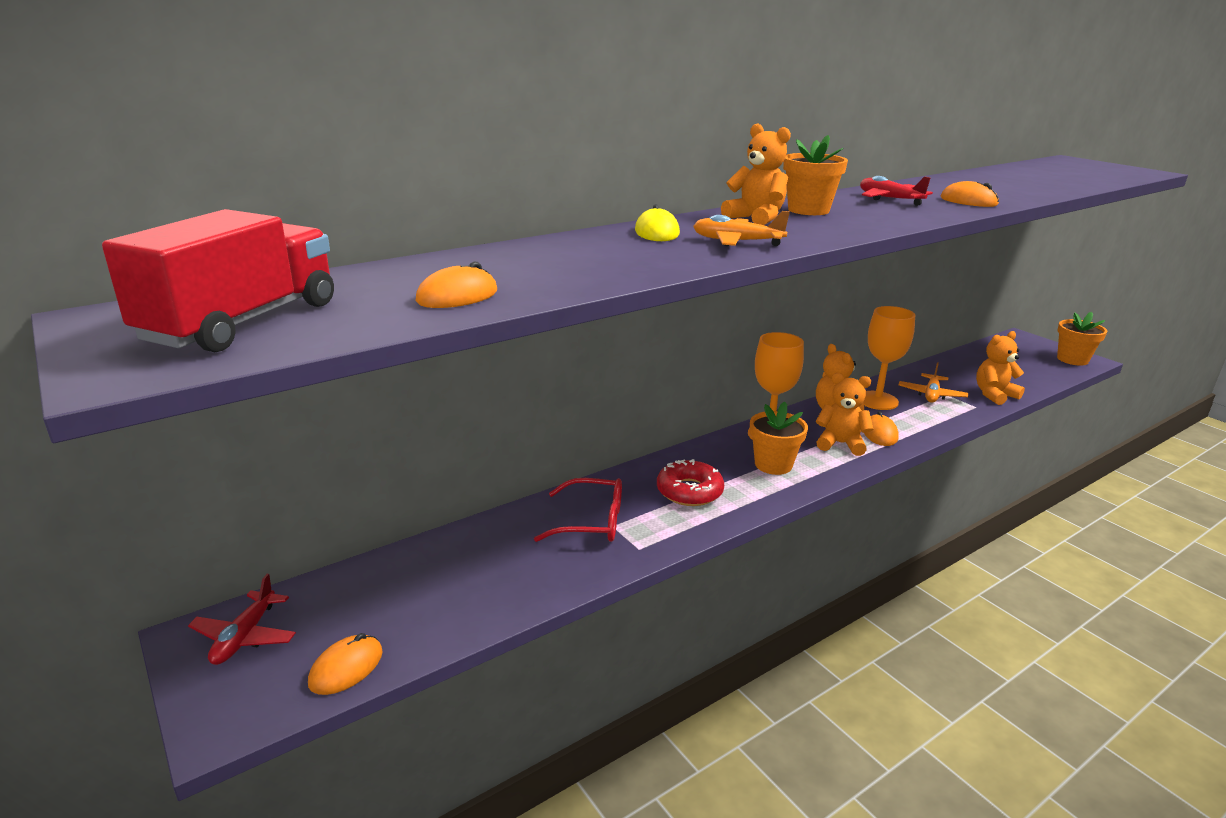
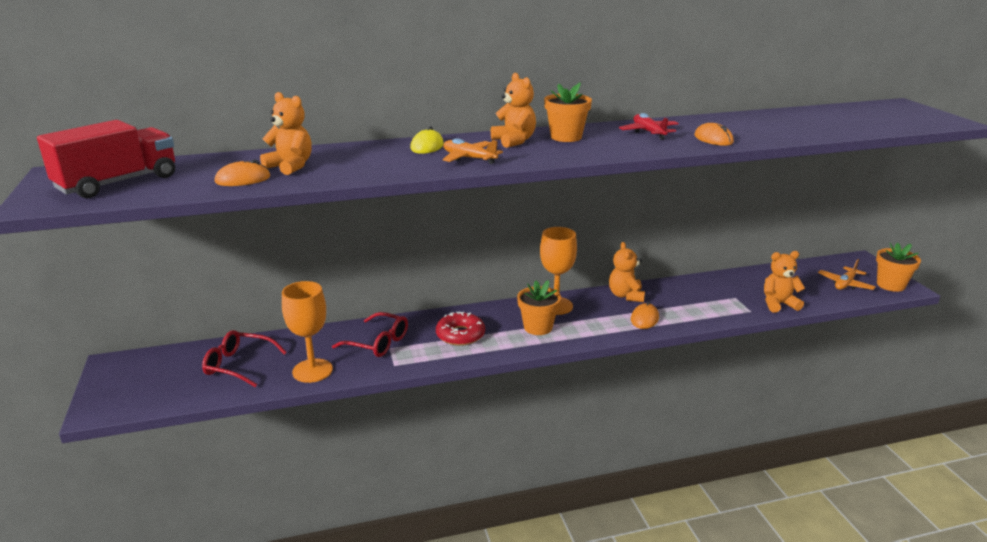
camera: 20 degrees right, 0 degrees up
(245, 636) = (136, 369): red plane -> none
(346, 668) = (175, 396): orange mouse -> none
(413, 595) = (239, 365): none -> red glasses
(840, 444) = (604, 321): orange teddy bear -> orange teddy bear (290, 166)
(877, 400) = (669, 294): orange goblet -> orange goblet (312, 371)
(931, 394) = (721, 296): orange plane -> orange plane (845, 284)

